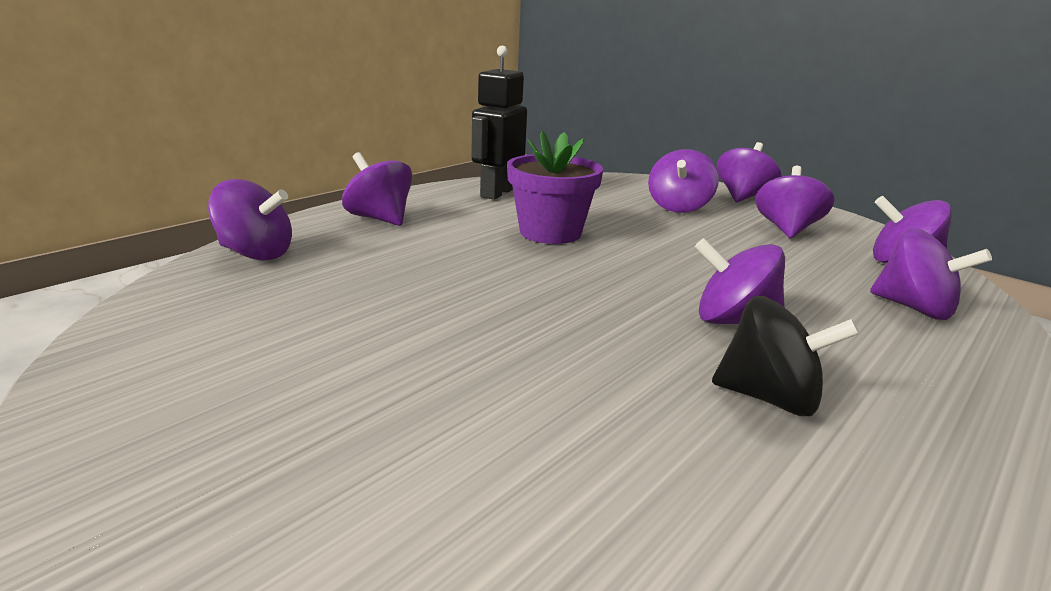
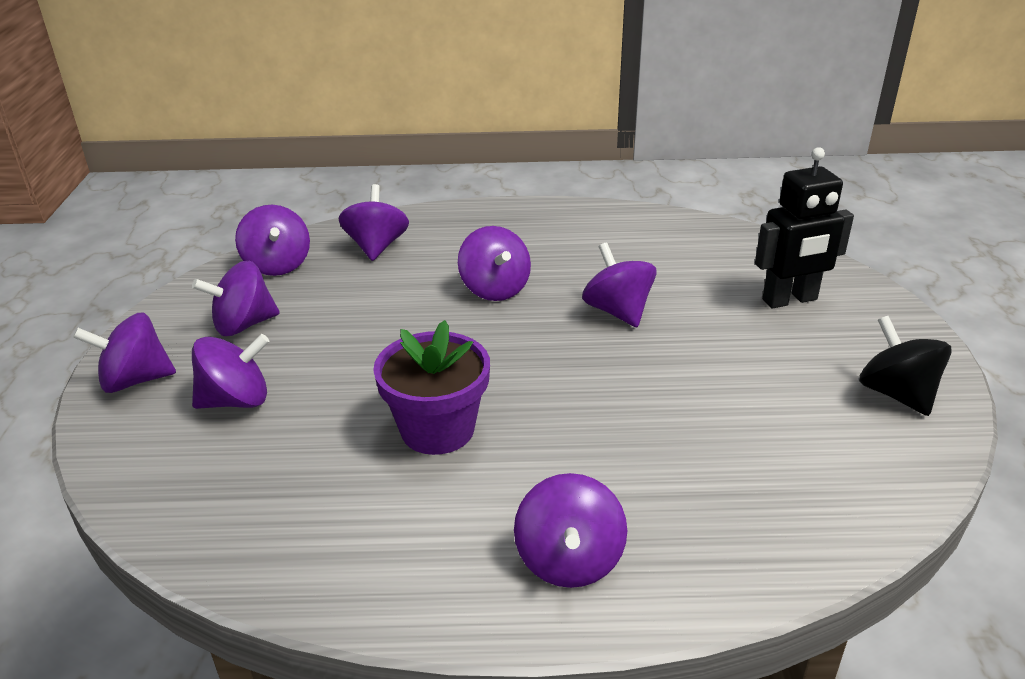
camera: 130 degrees left, 10 degrees up
(255, 254) = (762, 551): purple spinning top -> purple spinning top (618, 311)
(497, 193) = (346, 550): black robot -> black robot (790, 300)
(770, 398) = (570, 257): black spinning top -> black spinning top (896, 394)

